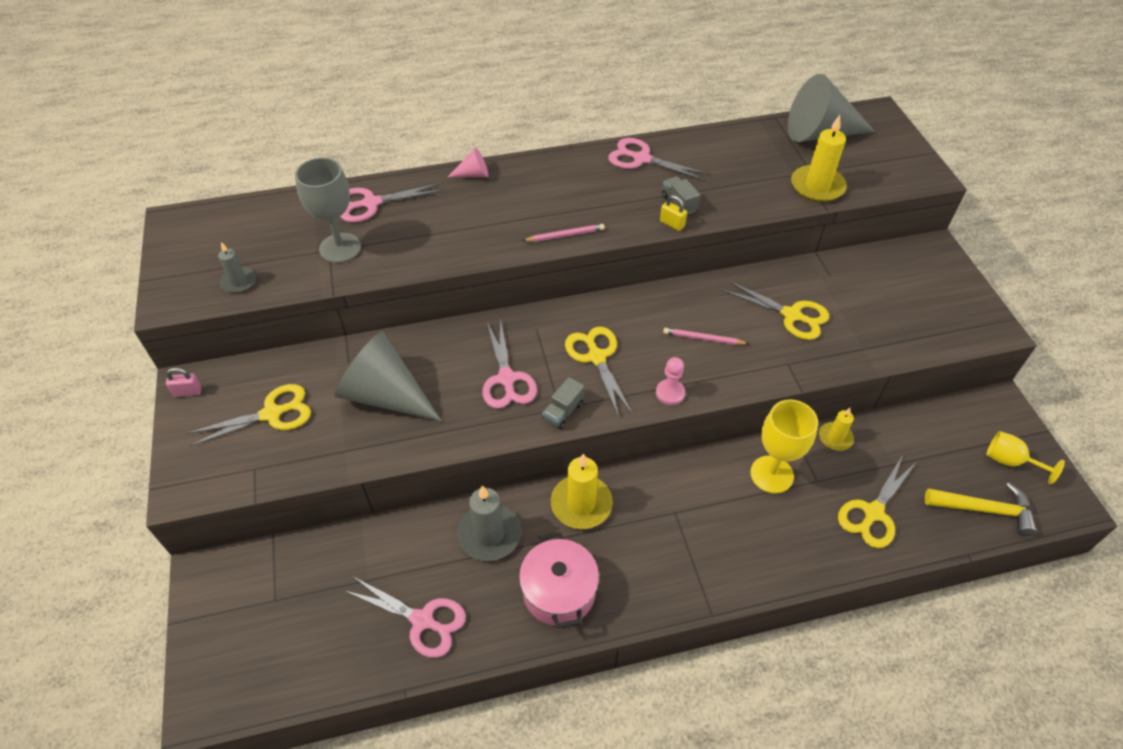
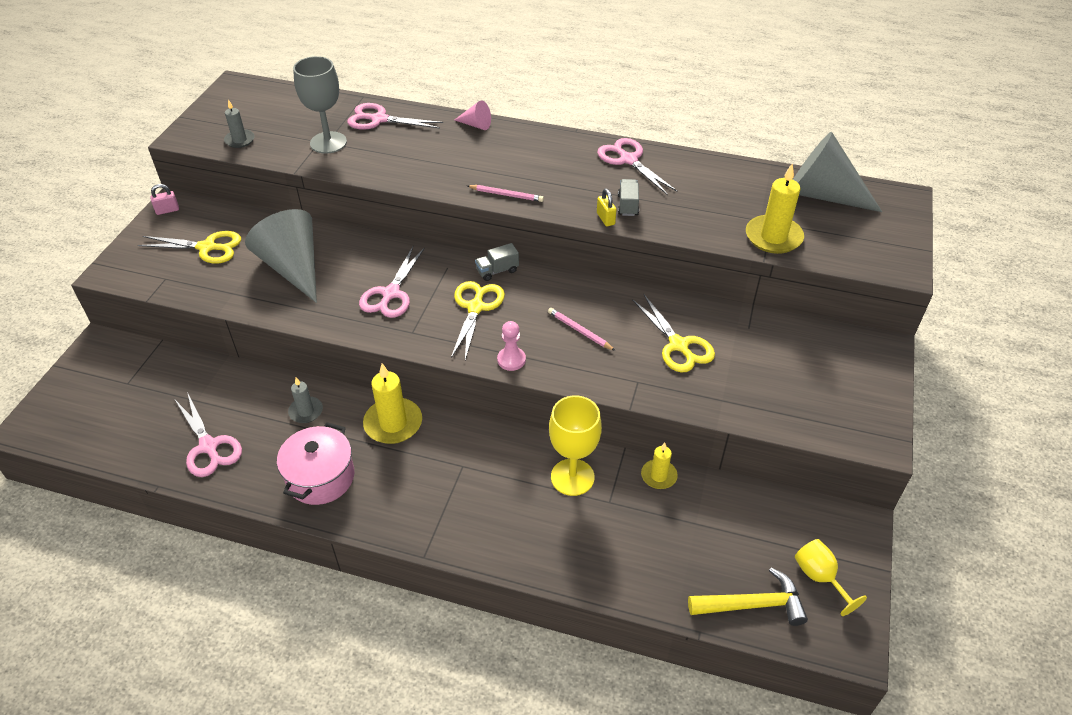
camera: 30 degrees right, 5 degrees down
(188, 392) = (167, 210): pink padlock -> pink padlock turned 45 degrees counterclockwise
(489, 534) = (306, 411): grey candle -> grey candle, size x0.59
(563, 412) = (412, 336): grey truck -> grey truck (497, 271)
(873, 513) = (638, 552): yellow scissors -> none
(985, 510) = (753, 604): yellow hammer -> yellow hammer turned 45 degrees counterclockwise

